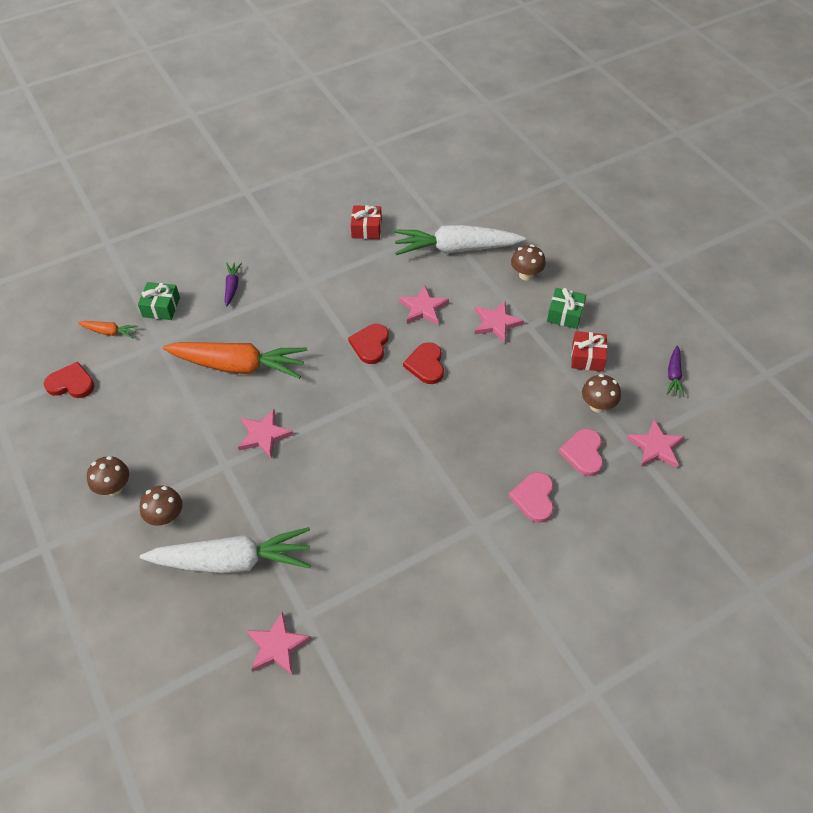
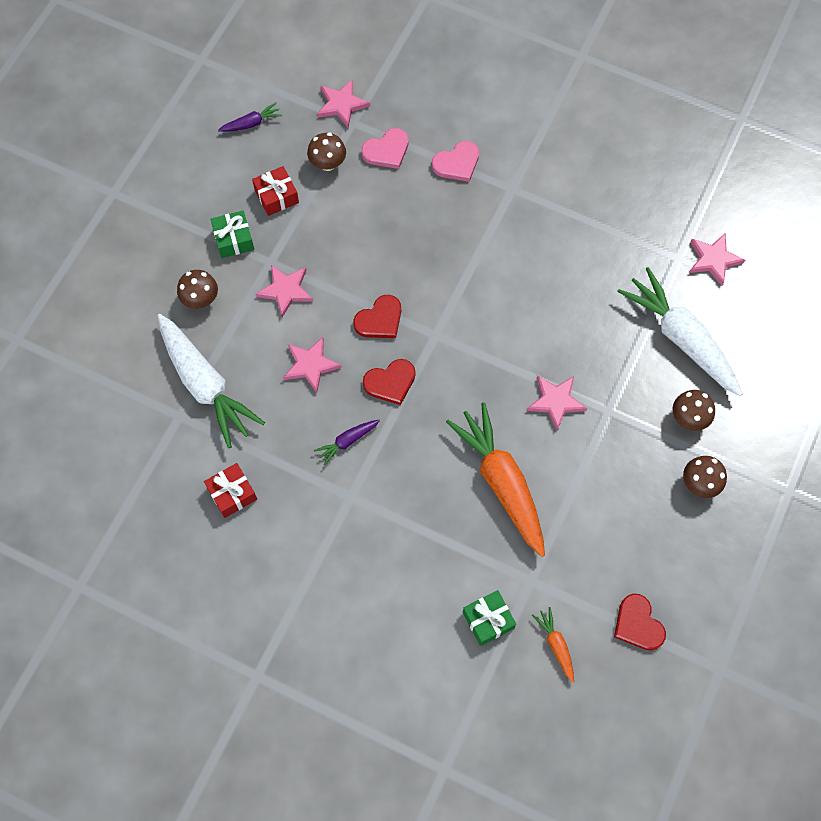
camera: 125 degrees left, 15 degrees up
(232, 287) = (410, 570): purple carrot -> purple carrot (347, 441)

